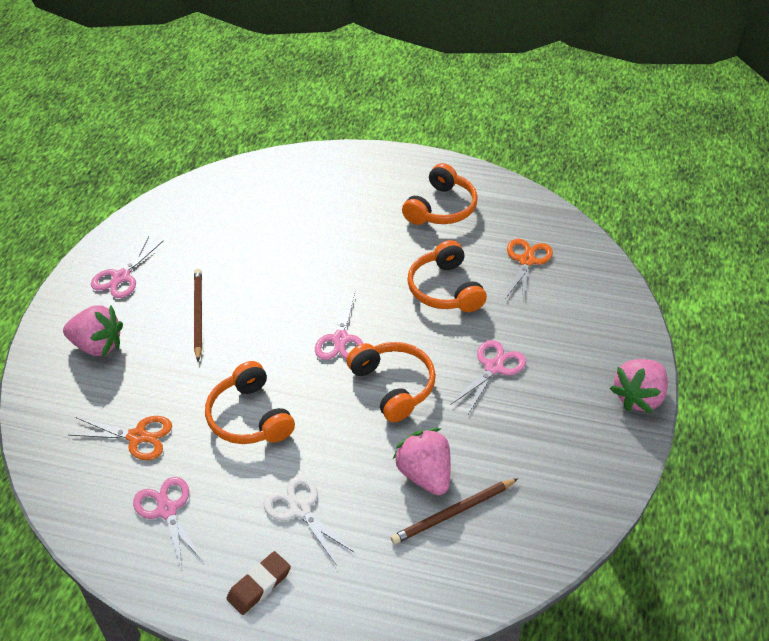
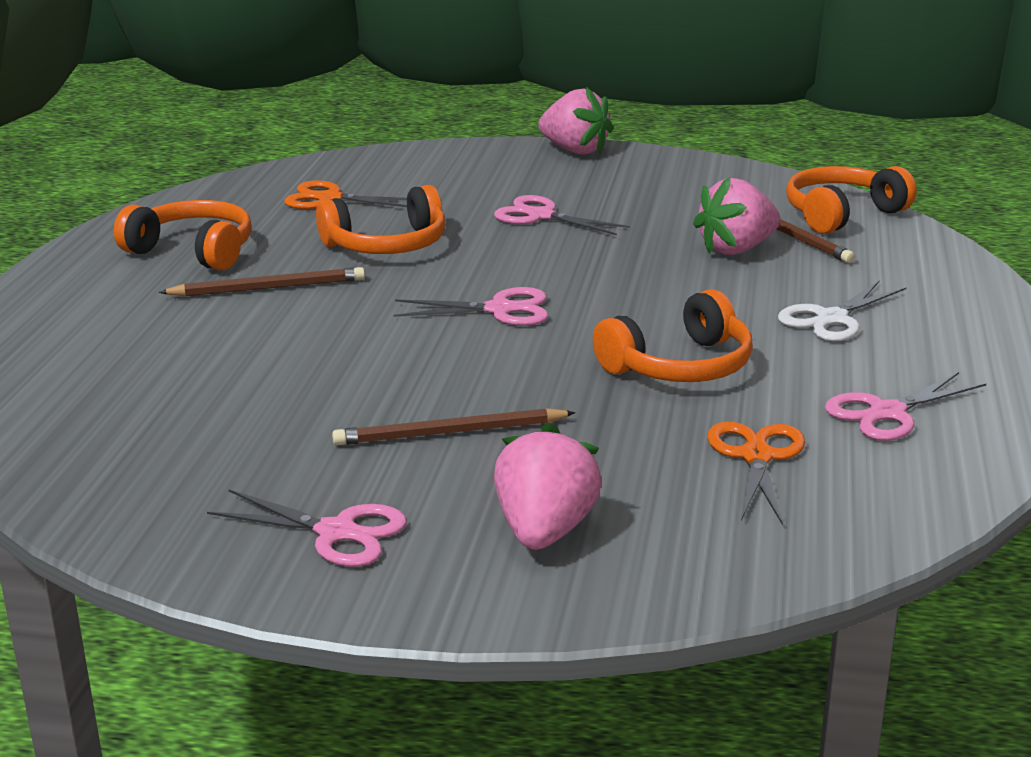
camera: 95 degrees left, 20 degrees down
(259, 585) = (965, 336): brown eraser -> none
(385, 241) = (268, 288): none -> brown pencil
(393, 386) = (588, 271): orange headphones -> orange headphones (842, 214)

